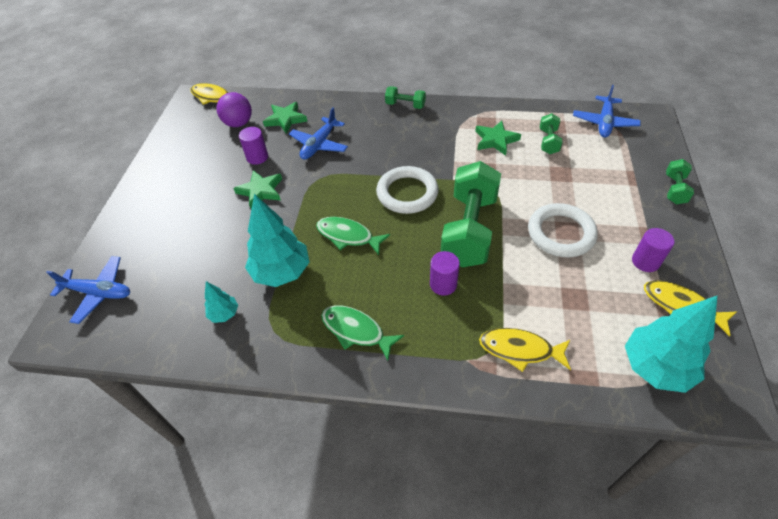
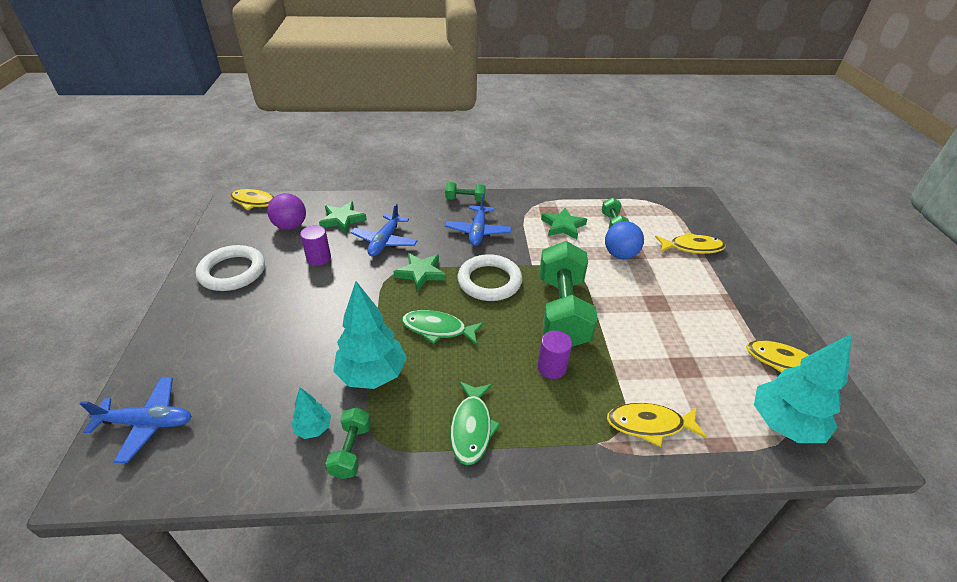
camera: 15 degrees left, 10 degrees down
(261, 191) = (330, 292): green star -> green star (421, 273)
(356, 331) = (472, 428): green fish -> green fish turned 105 degrees counterclockwise
(545, 176) = (620, 255): none -> blue ball
(561, 233) = (651, 306): white ring -> white ring (232, 272)
(604, 122) = (658, 205): blue plane -> blue plane (478, 231)
(625, 173) = (692, 247): none -> yellow fish
(645, 261) = (738, 325): purple cylinder -> none
(674, 189) = (740, 258): green dumbbell -> green dumbbell (351, 450)

